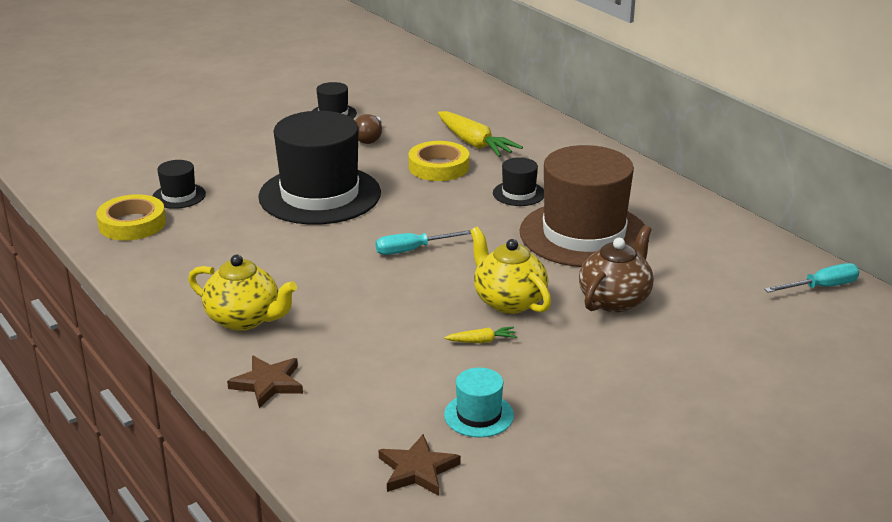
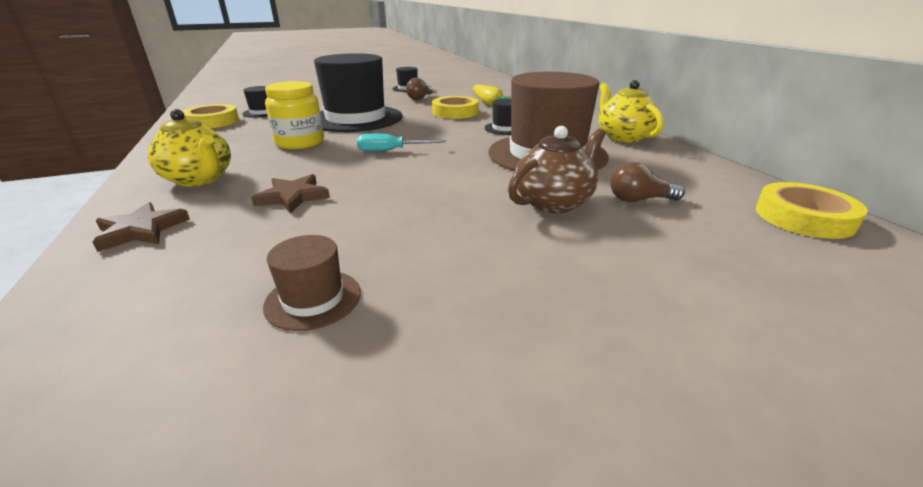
camera: 15 degrees right, 0 degrees up
(294, 249) = (300, 143): none -> yellow jar
(417, 470) = (156, 364): brown star -> brown star (293, 197)
(479, 415) = (313, 299): turquoise hat -> brown hat
(482, 341) = (389, 221): yellow carrot -> none
(508, 301) = (444, 192): yellow teapot -> yellow teapot (623, 137)
(688, 286) = (639, 200): none -> brown light bulb
(821, 287) = (804, 217): turquoise screwdriver -> yellow tape

